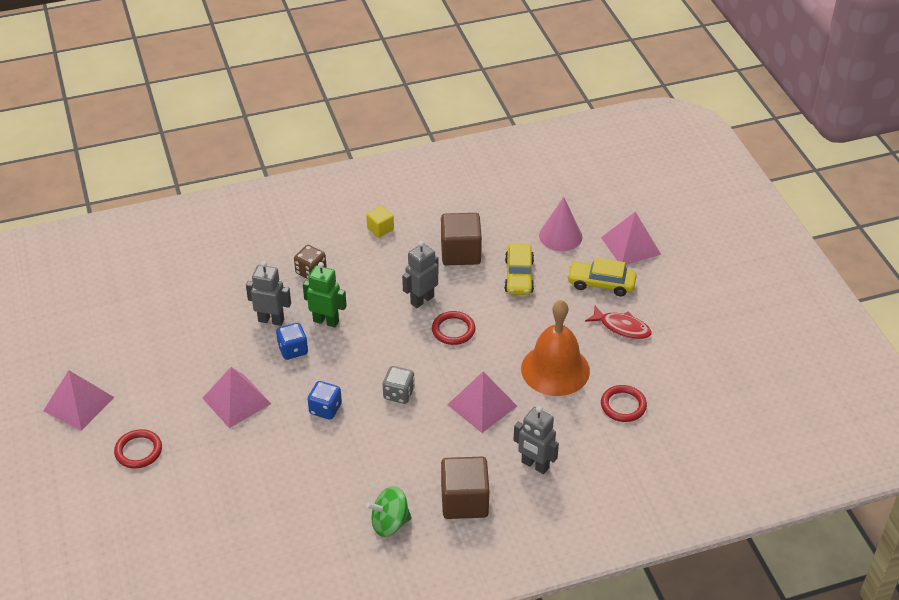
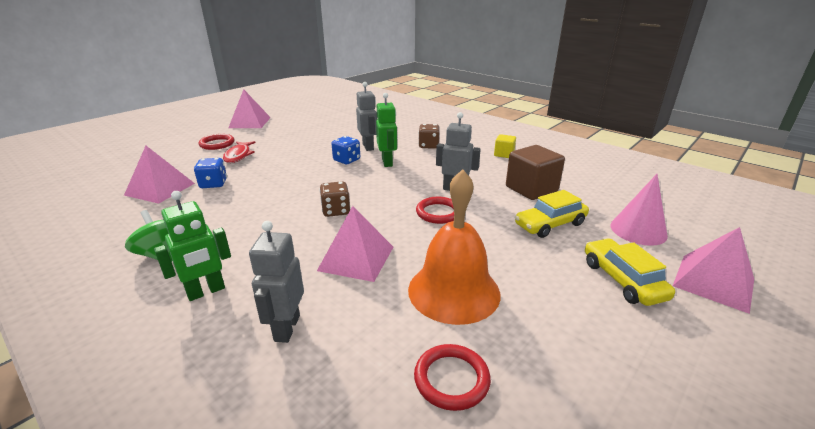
camera: 60 degrees right, 15 degrees down
(236, 400) = (281, 157): pink pyramid -> pink pyramid (160, 189)
(325, 409) = (294, 187): blue dice -> blue dice (213, 184)
(399, 394) = (336, 211): grey dice -> brown dice
(464, 501) = (206, 291): brown cube -> green robot
(622, 327) = (583, 323): red fish -> red fish (238, 156)

